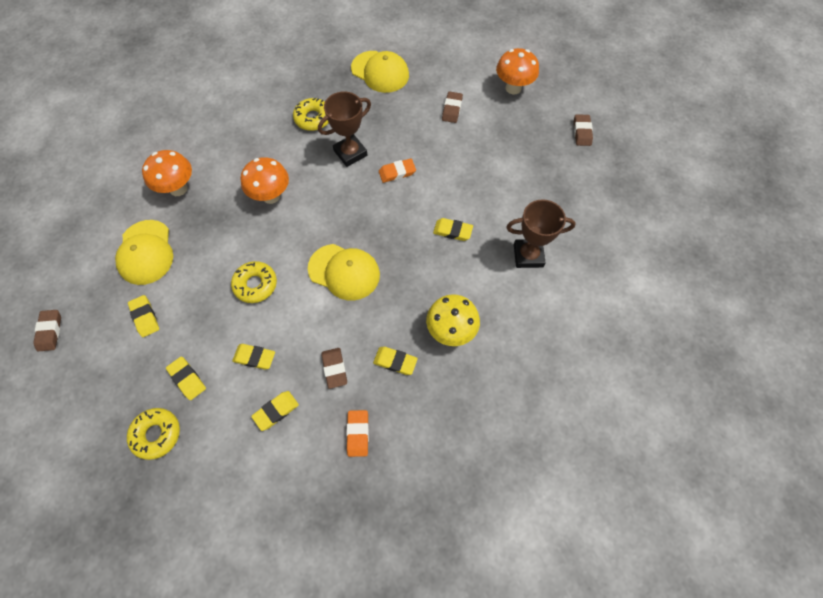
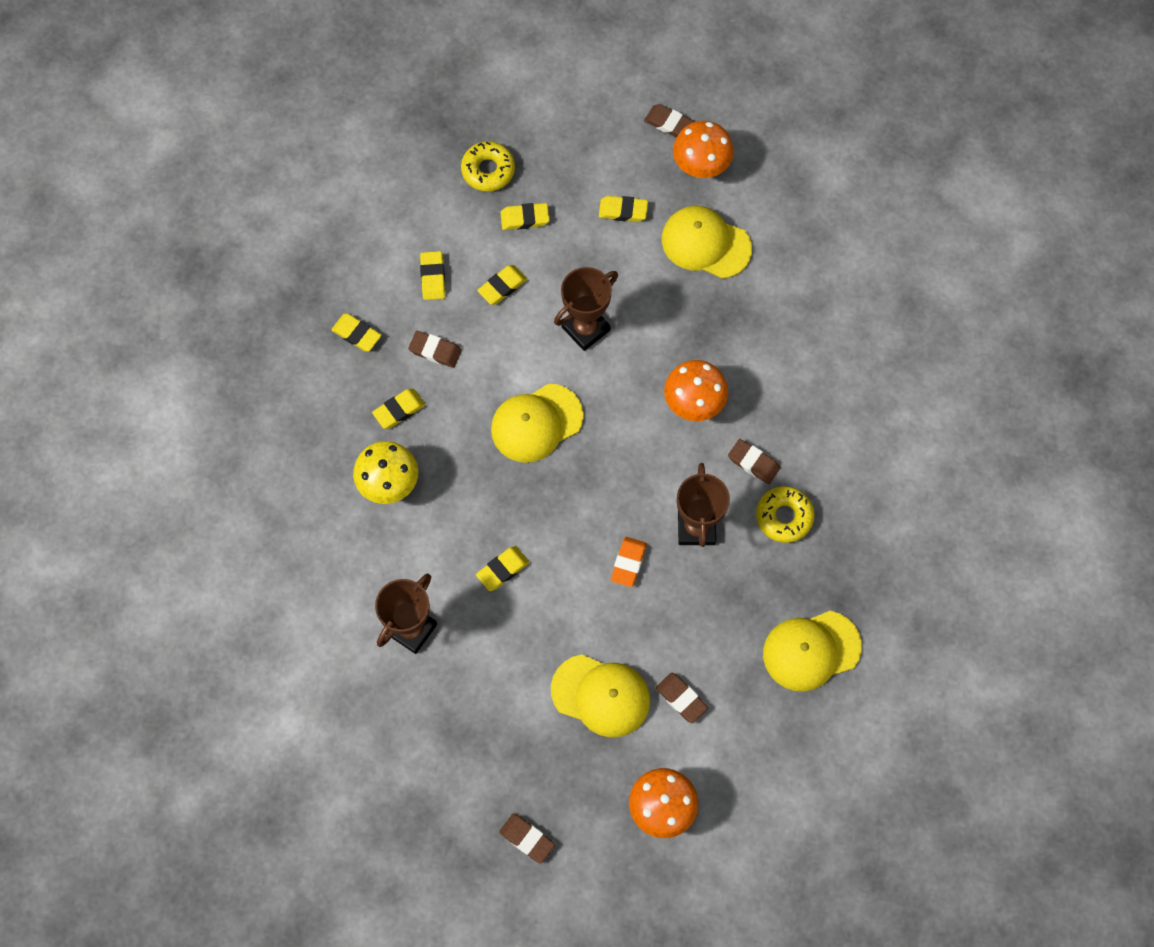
camera: 125 degrees right, 5 degrees up
(178, 189) = (774, 313): orange mushroom -> orange mushroom (700, 167)
(255, 285) = (585, 328): yellow donut -> brown trophy
(289, 148) = (753, 463): none -> brown eraser
(358, 434) = (356, 334): orange eraser -> yellow eraser
(481, 143) = (601, 695): none -> yellow cap

